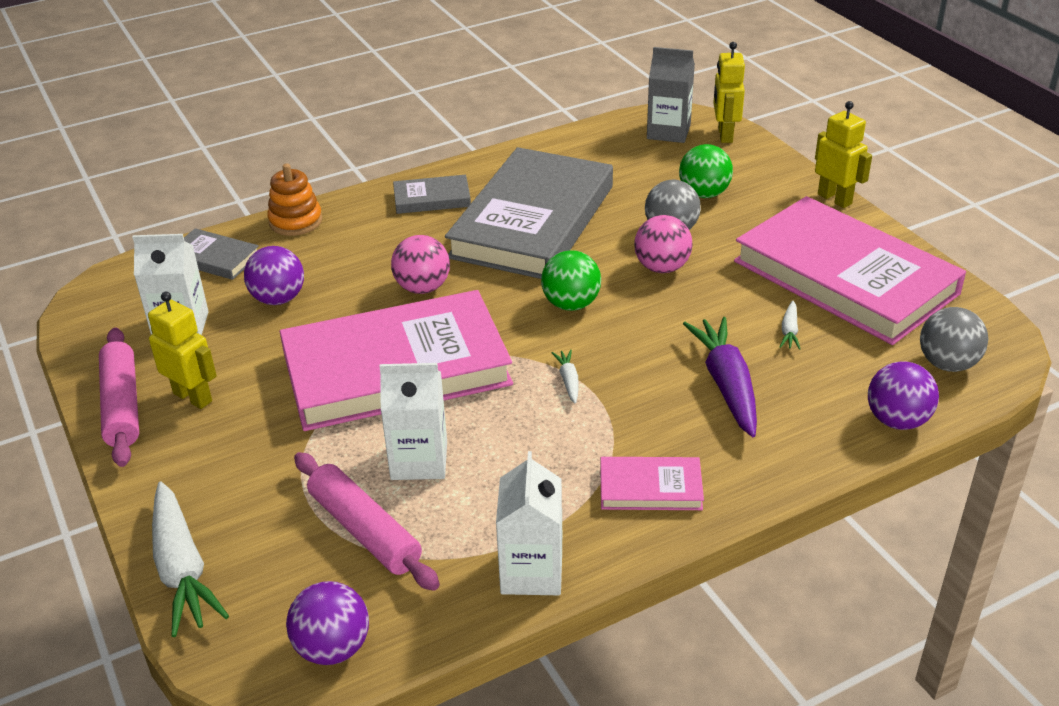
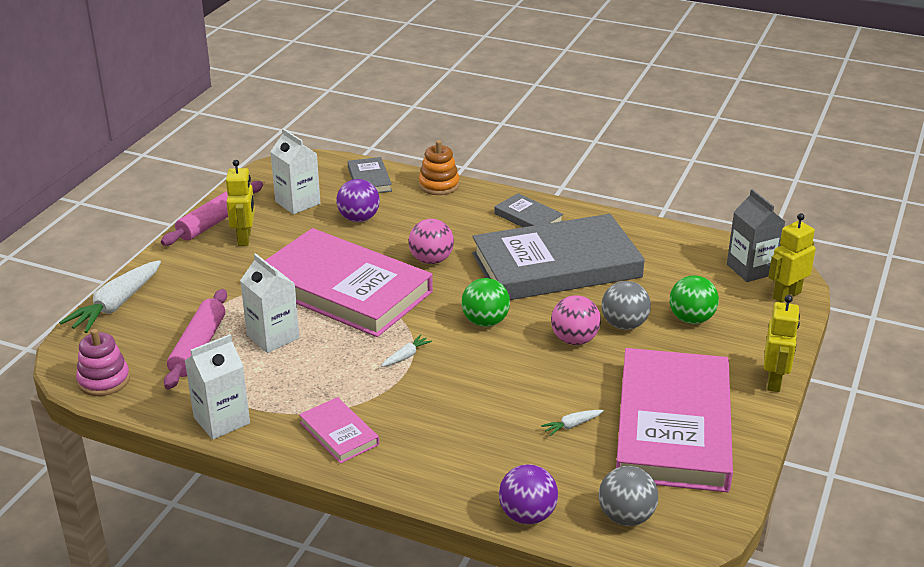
camera: 50 degrees right, 5 degrees down
(333, 648) = (104, 380): purple ball -> pink stacking toy
(726, 384) = (477, 422): purple carrot -> none

